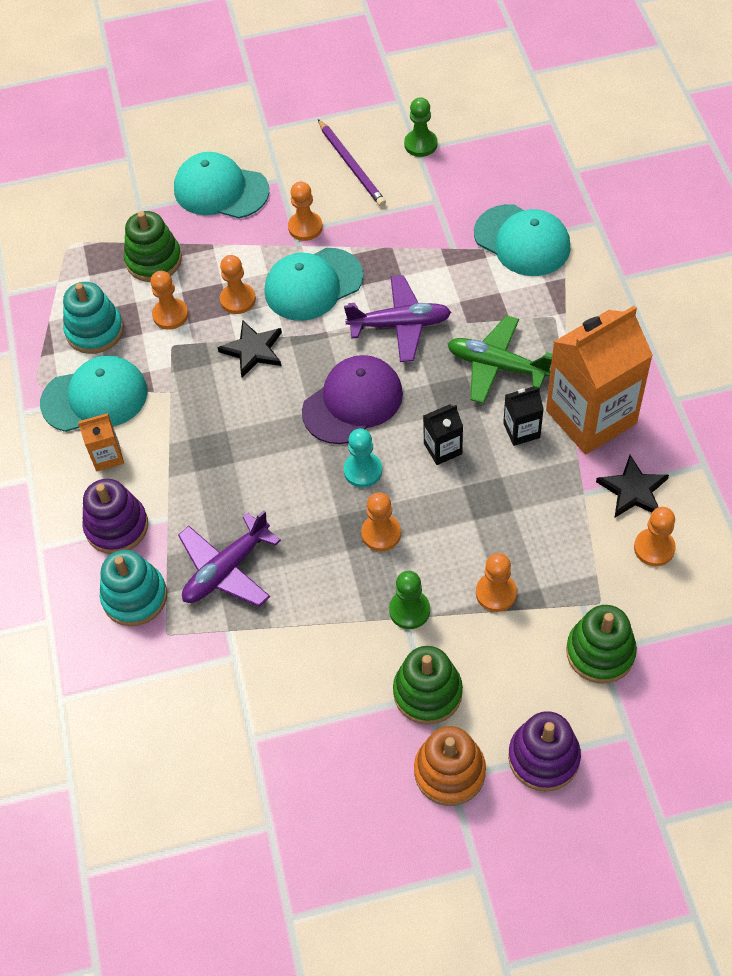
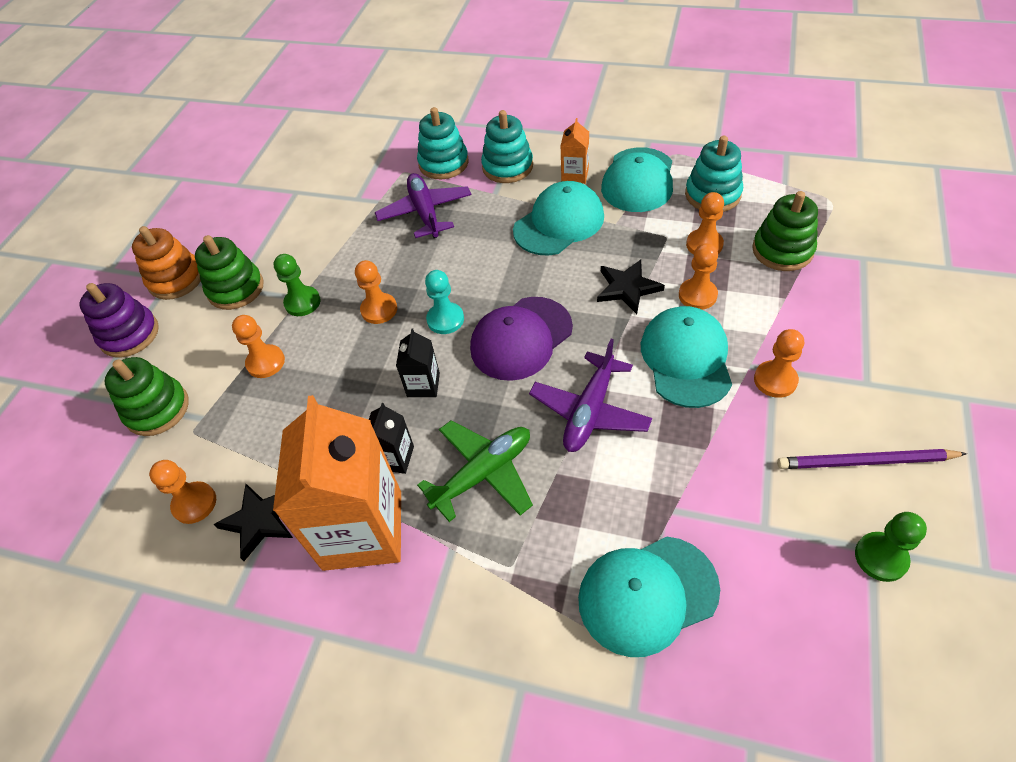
camera: 120 degrees right, 5 degrees down
(117, 526) = (507, 167): purple stacking toy -> turquoise stacking toy
(221, 190) = (867, 326): turquoise cap -> turquoise cap (559, 223)
(352, 402) = (521, 338): purple cap -> purple cap turned 60 degrees clockwise

